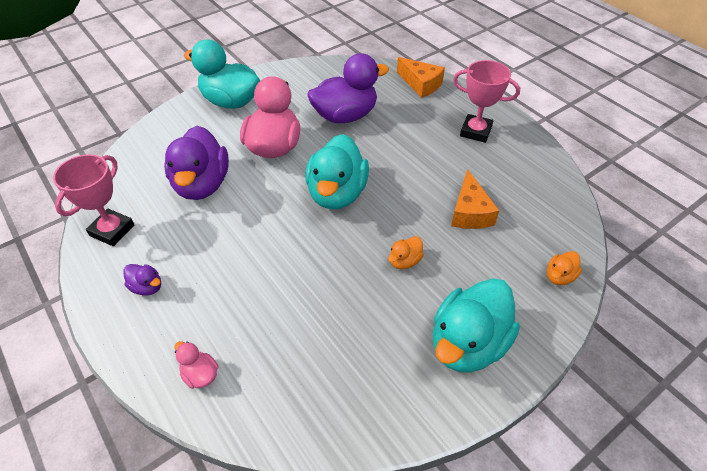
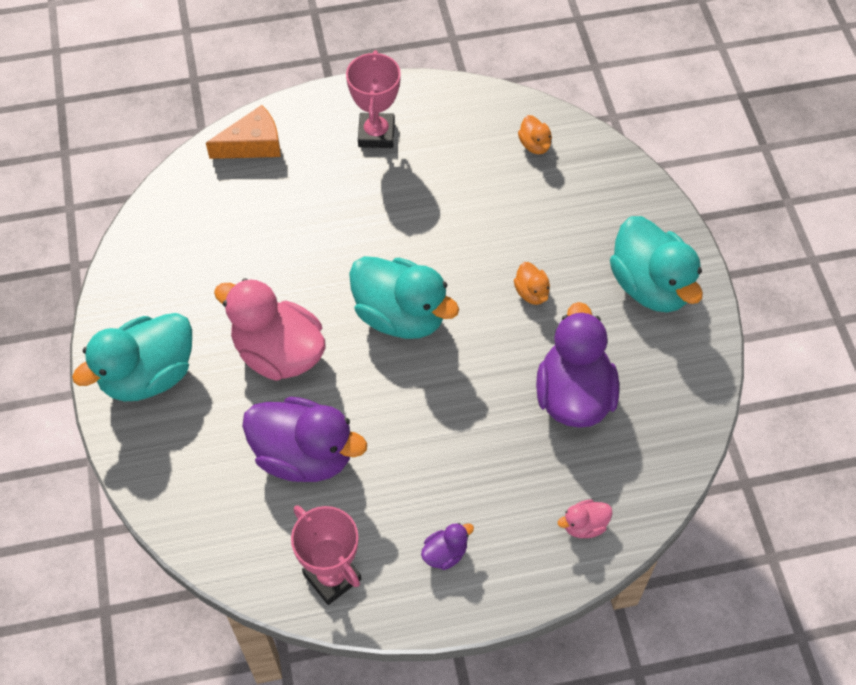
camera: 65 degrees left, 10 degrees up
(345, 116) = (265, 252): purple duck -> purple duck (573, 395)
(470, 212) = (496, 203): orange cheese -> none
(475, 131) = (376, 134): pink trophy -> pink trophy turned 45 degrees counterclockwise
(559, 276) = (613, 174): orange duck -> orange duck (535, 145)

